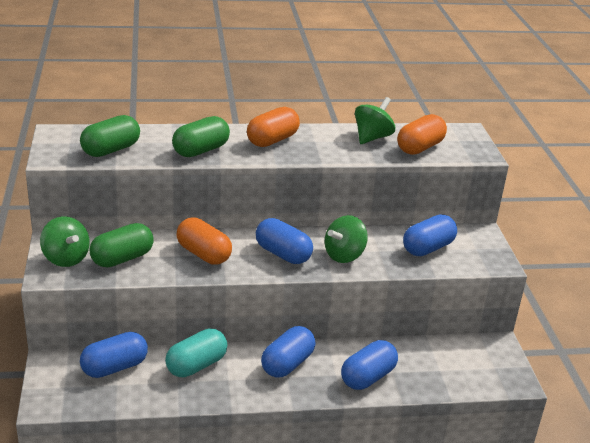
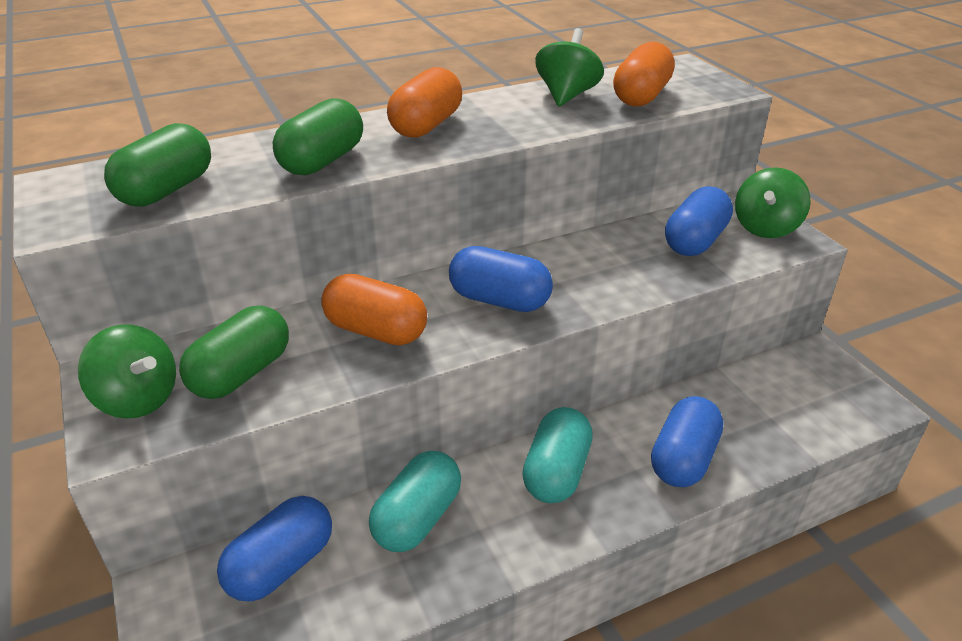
camera: 15 degrees left, 5 degrees up
(287, 364) = (556, 472): blue capsule -> turquoise capsule
(344, 255) = (589, 280): green spinning top -> green spinning top (765, 228)

